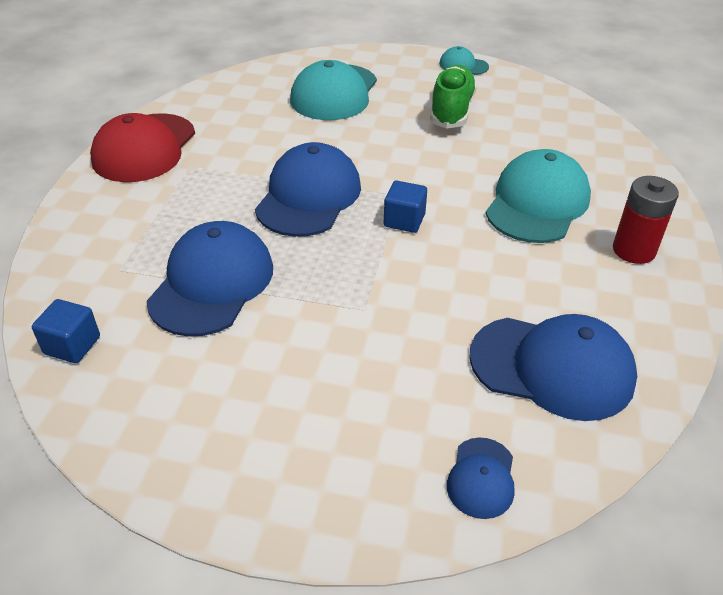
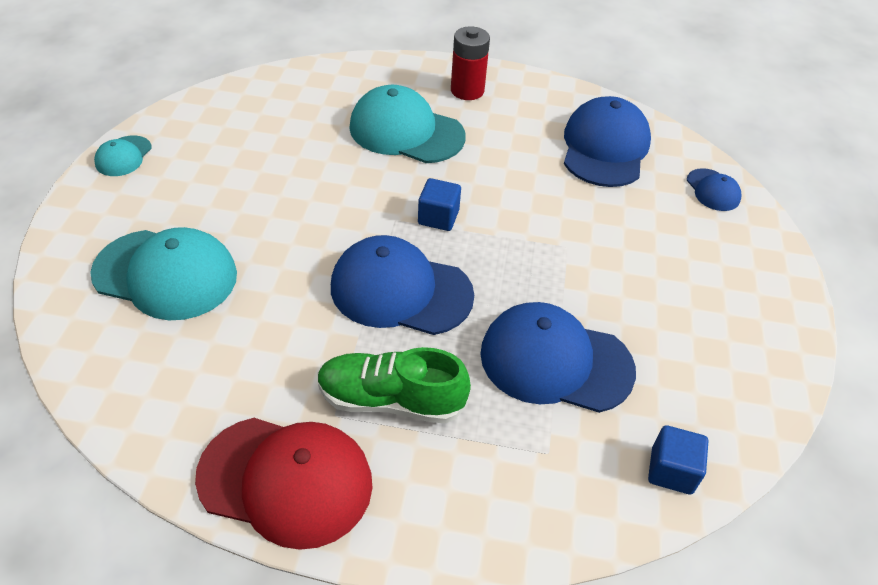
camera: 95 degrees left, 5 degrees up
(451, 110) = (231, 173): green shoe -> green shoe (391, 400)
(481, 478) = (713, 190): blue cap -> blue cap turned 60 degrees clockwise

